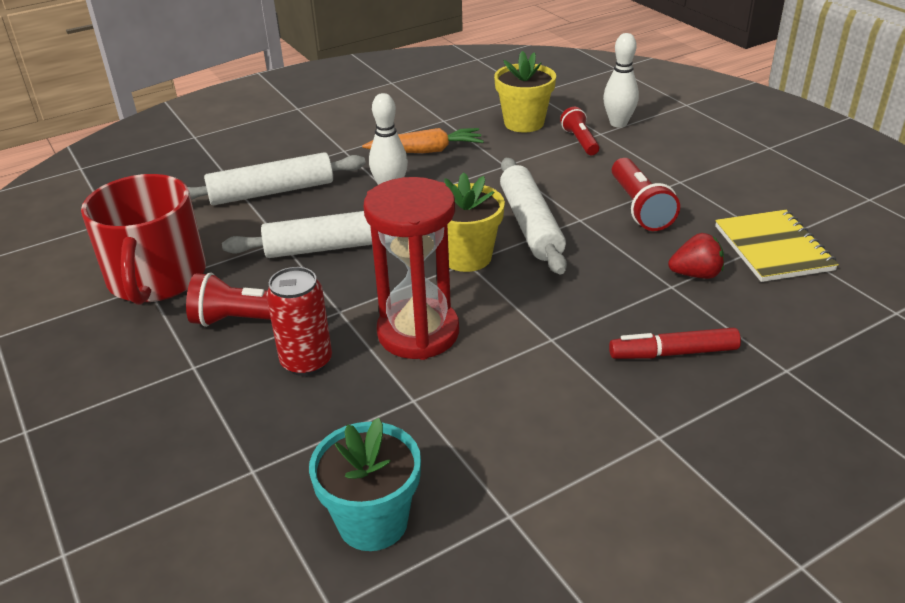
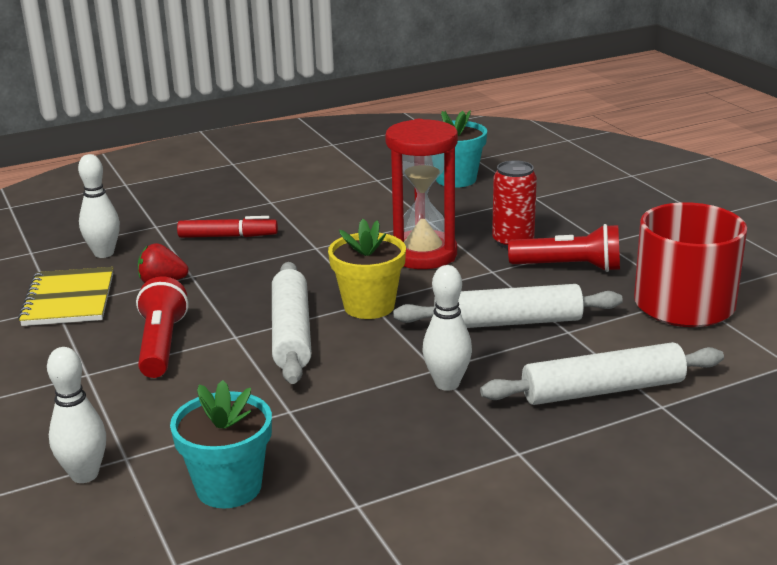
camera: 175 degrees left, 10 degrees down
(426, 151) = (394, 442): orange carrot -> none
(524, 123) = (229, 487): yellow flower pot -> turquoise flower pot
(580, 141) = (165, 444): red flashlight -> none
(804, 314) = (104, 253): none -> white bowling pin

